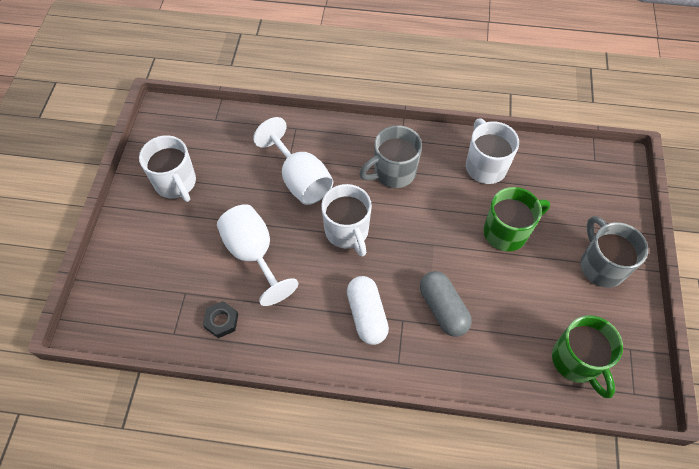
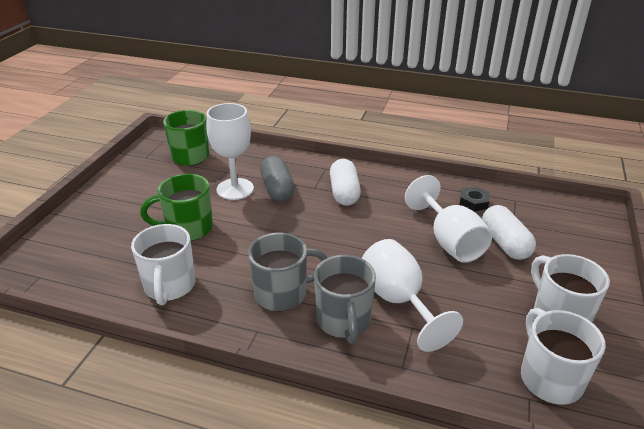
camera: 170 degrees left, 25 degrees down
(200, 259) = (505, 243): none -> white capsule
(347, 232) = (350, 247): white mug -> white mug (549, 378)
(490, 301) = (235, 189): none -> white goblet
(601, 266) = (121, 198): grey mug -> grey mug (343, 321)

